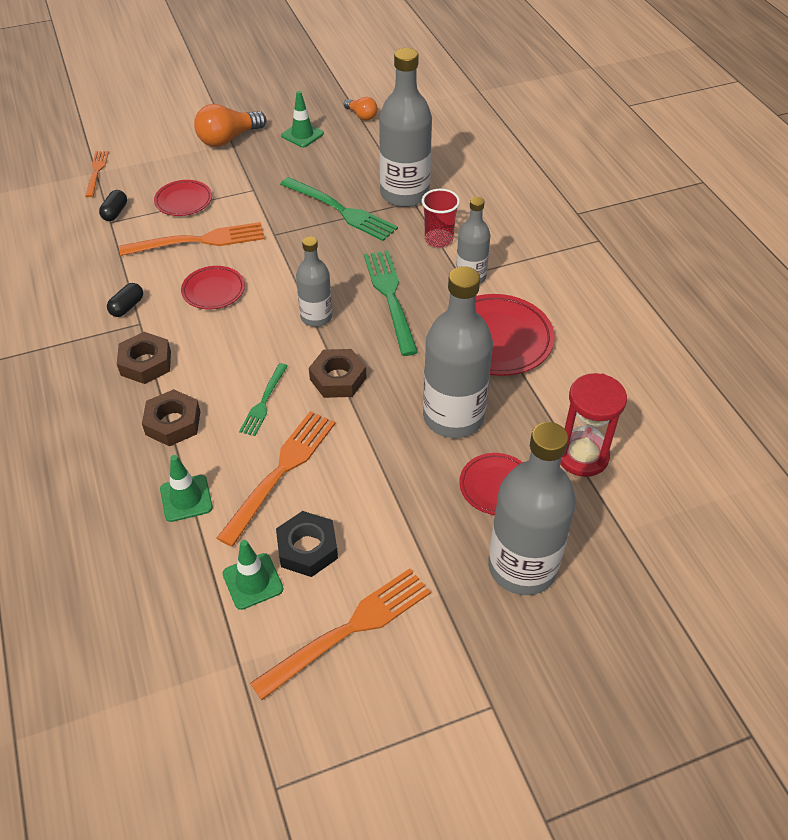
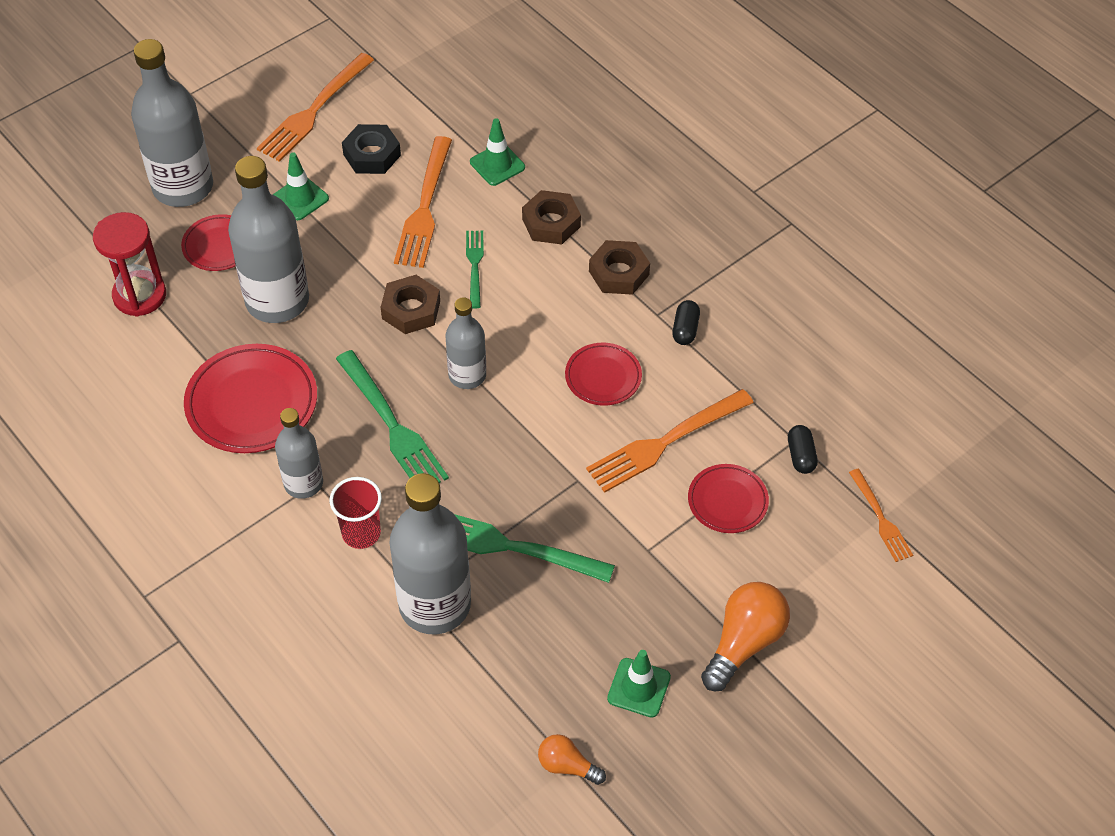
camera: 160 degrees right, 5 degrees up
(253, 581) = (406, 121): green traffic cone -> green traffic cone (300, 198)

